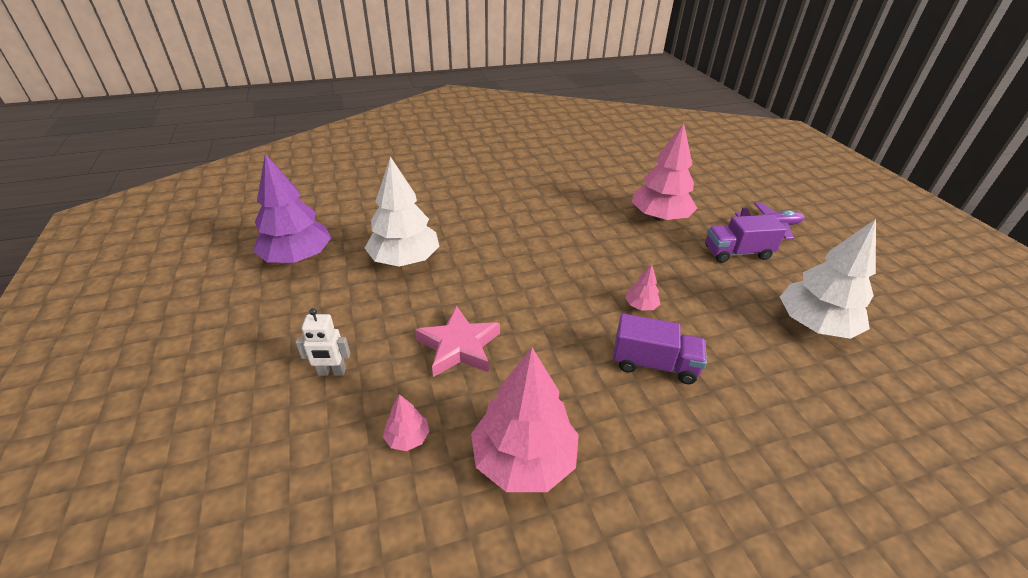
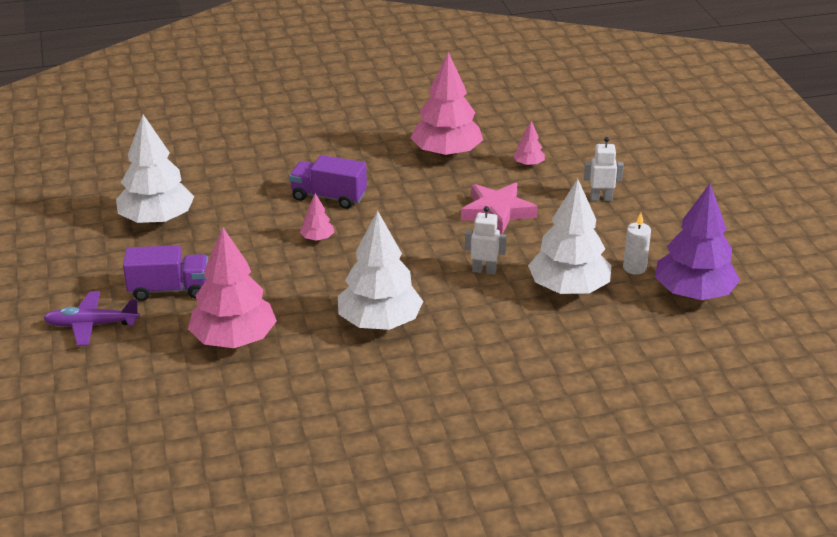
camera: 175 degrees left, 5 degrees down
(337, 280) = (634, 268): none -> white candle
(477, 275) = (484, 270): none -> white robot
(559, 230) = (379, 322): none -> white tree

